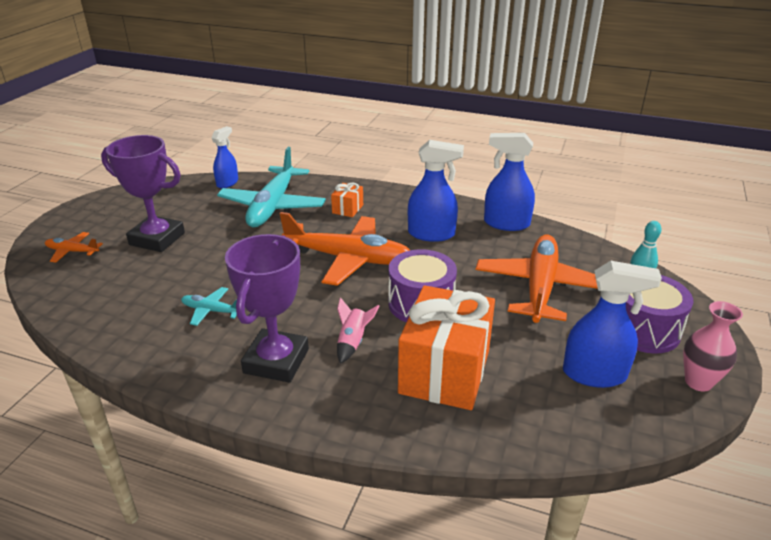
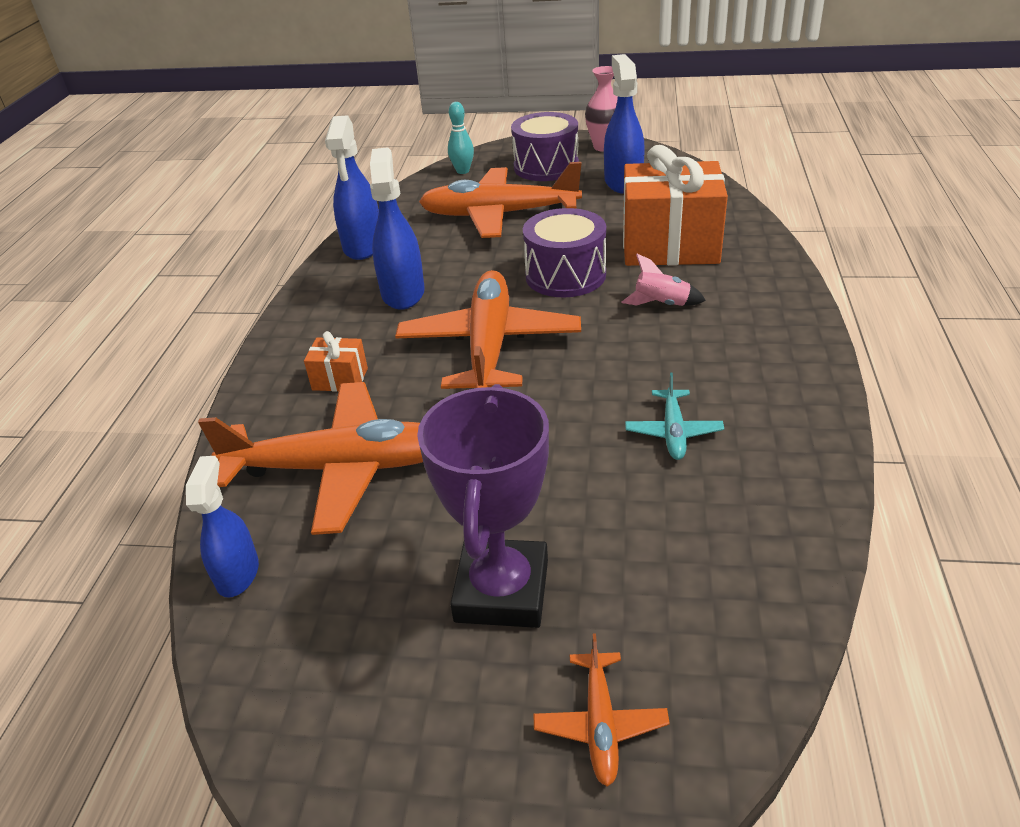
camera: 100 degrees left, 5 degrees up
(227, 183) = (238, 573): blue spray bottle -> blue spray bottle turned 75 degrees clockwise
(273, 206) = (340, 468): turquoise plane -> orange plane
(276, 361) = (730, 346): purple trophy -> none

